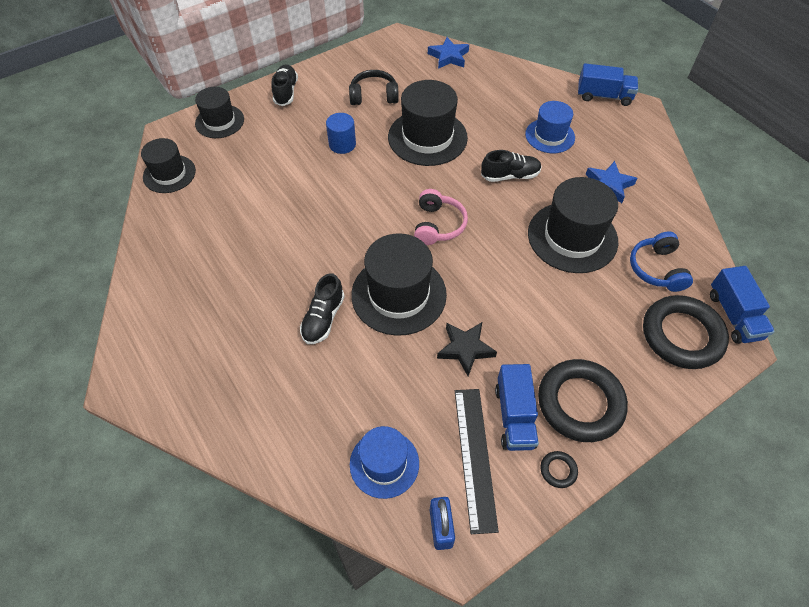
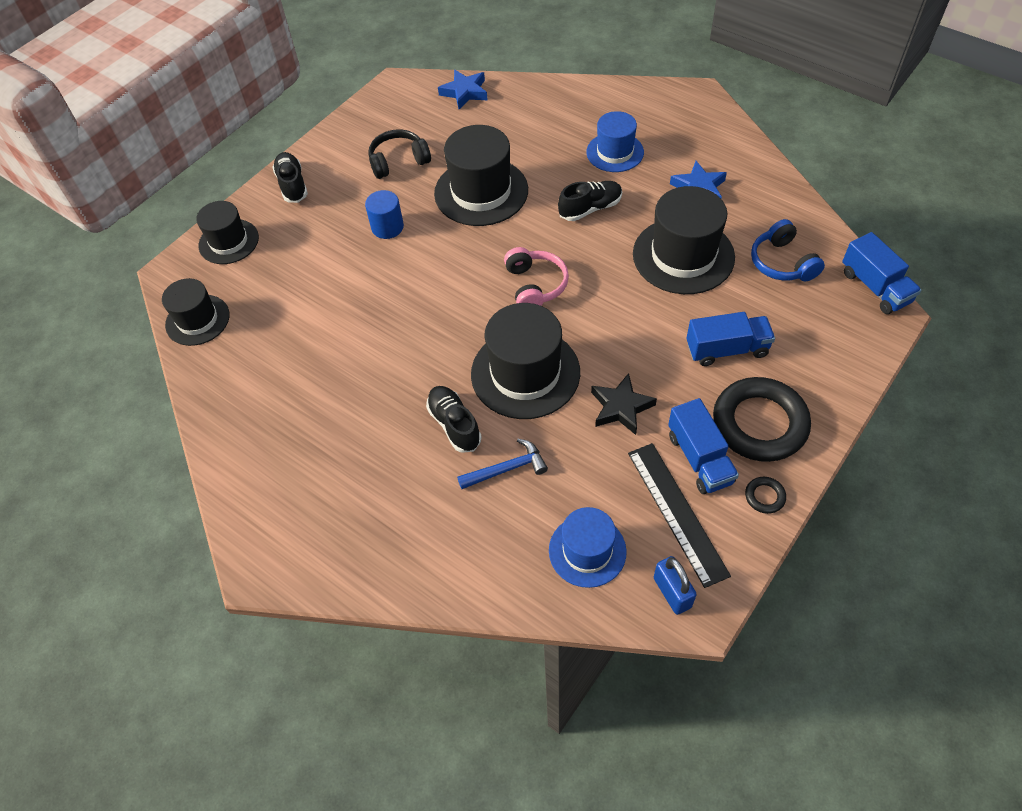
camera: 15 degrees left, 0 degrees up
(323, 318) = (454, 424): black shoe -> black shoe turned 150 degrees clockwise
(349, 369) = (507, 469): none -> blue hammer
(604, 96) = (655, 92): blue truck -> blue truck (726, 349)
(682, 335) = (832, 323): black ring -> none

